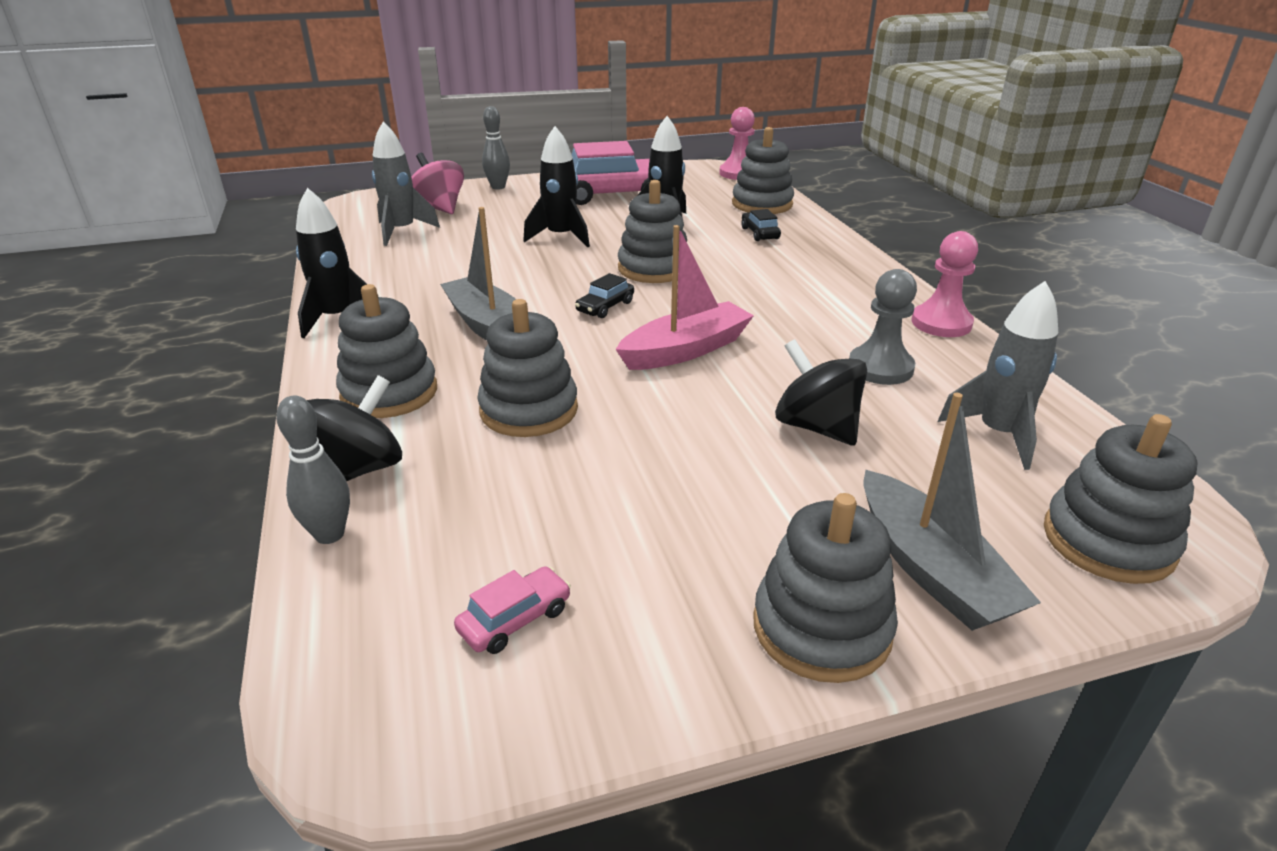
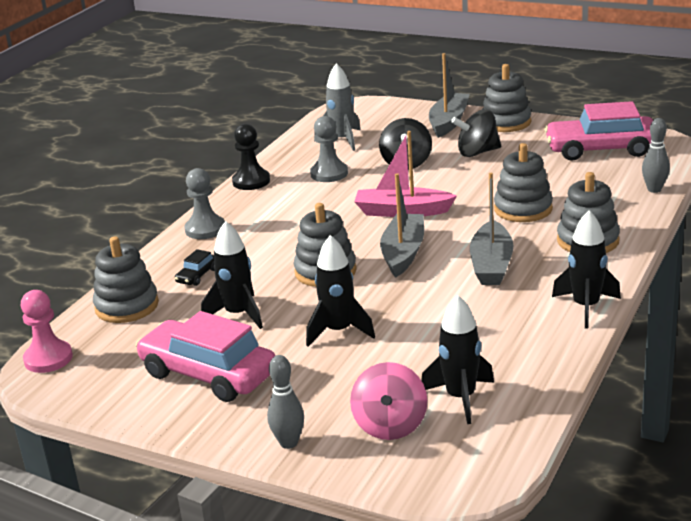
camera: 135 degrees left, 5 degrees down
(359, 470) = (628, 209): black spinning top -> black spinning top (477, 152)
(402, 231) = (460, 398): grey rocket -> black rocket
(515, 620) = (601, 149): pink car -> pink car, size x2.40
(605, 307) = (403, 253): black car -> grey boat
(850, 264) = (205, 229): none -> grey pawn
(941, 323) = (251, 181): pink pawn -> black pawn
(1108, 541) = (380, 111): grey stacking toy -> none

